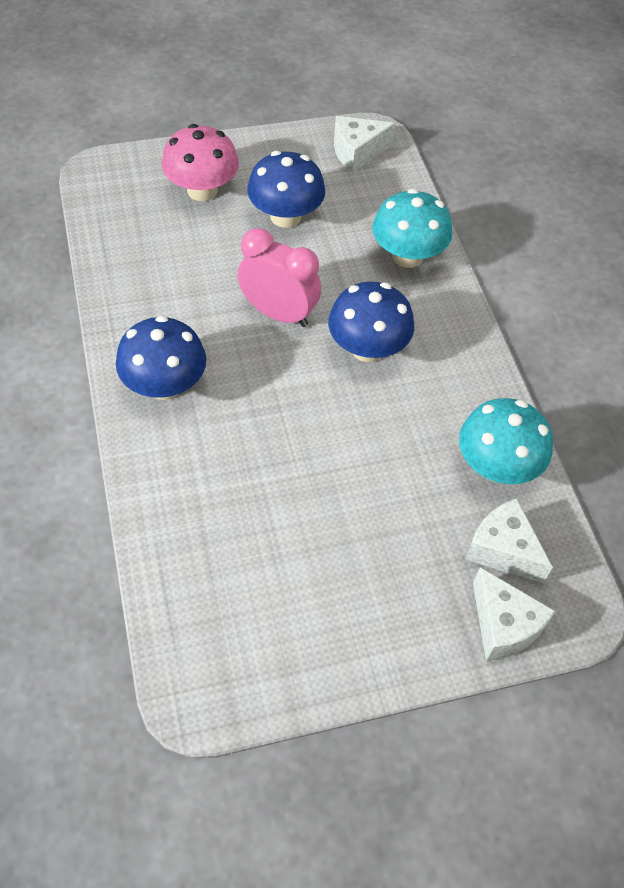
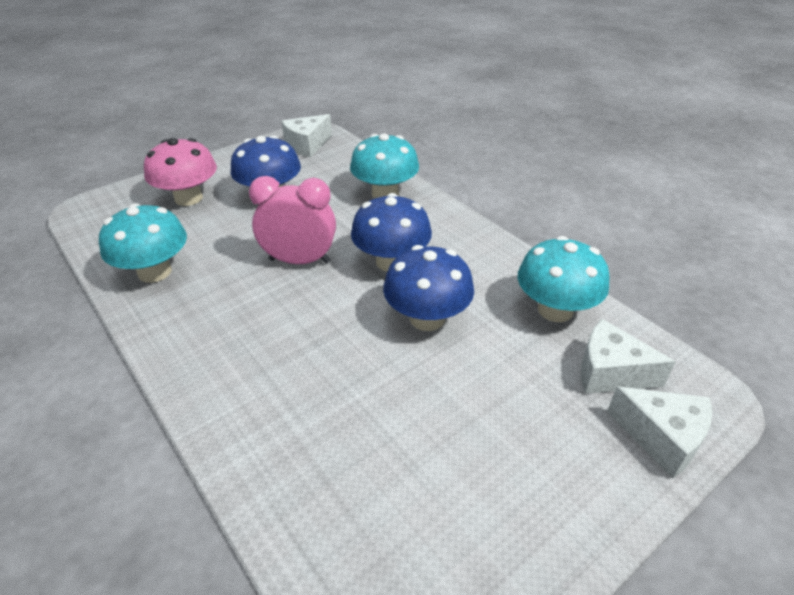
camera: 20 degrees left, 15 degrees down
(140, 277) = (155, 272): none -> turquoise mushroom
(164, 385) = (216, 349): blue mushroom -> blue mushroom (427, 318)

